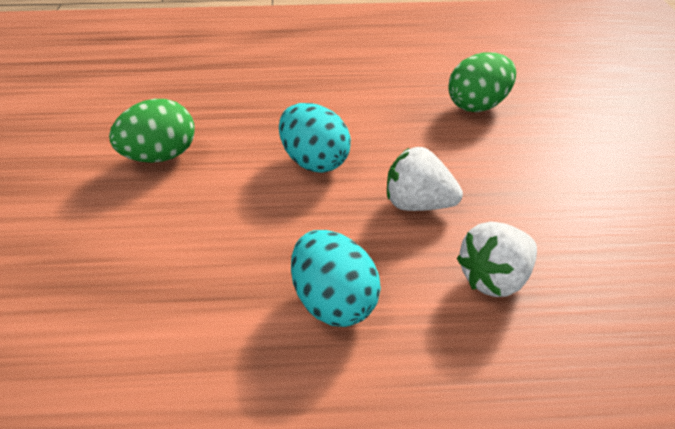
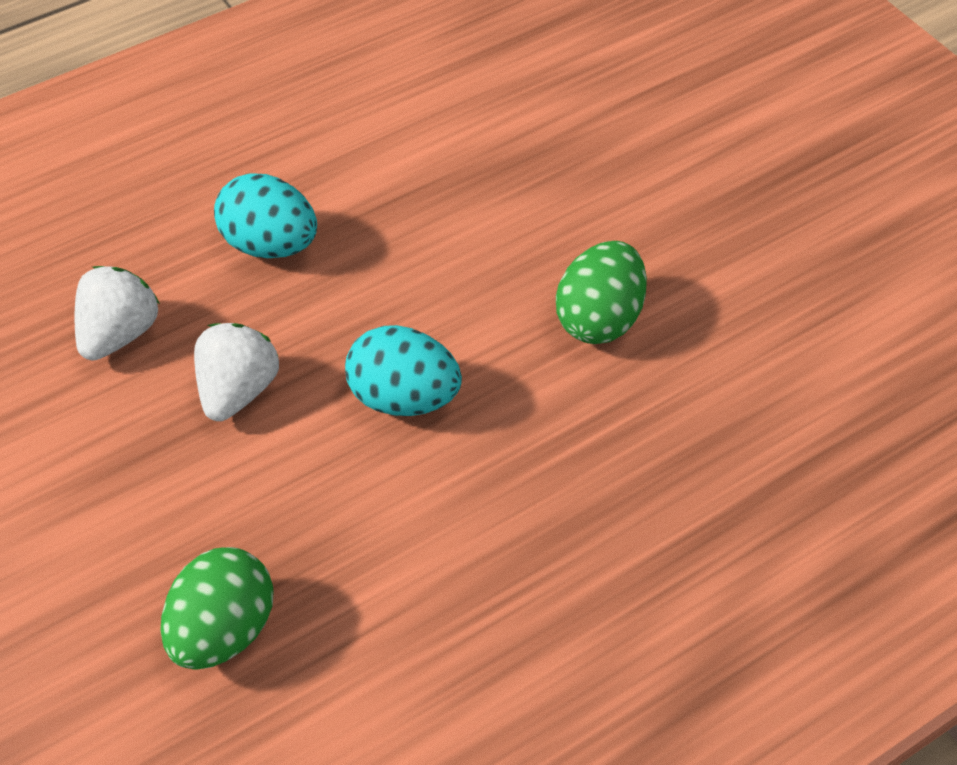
camera: 150 degrees right, 10 degrees up
(418, 204) = (238, 391): white strawberry -> white strawberry turned 60 degrees counterclockwise

